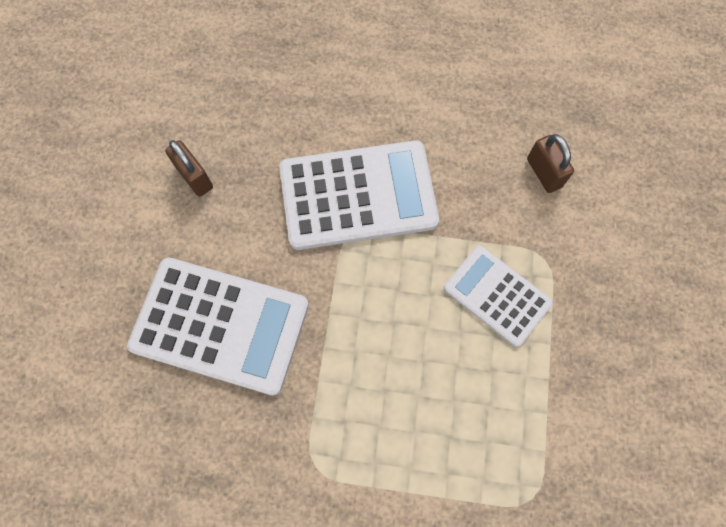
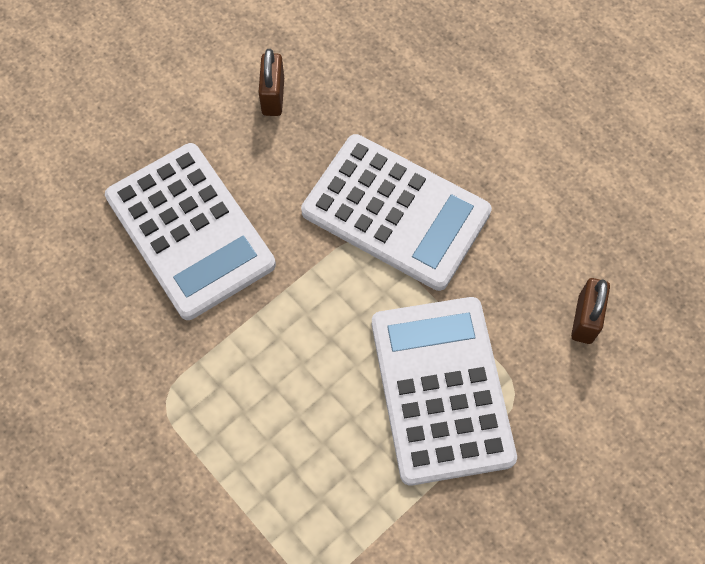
camera: 40 degrees right, 5 degrees down
(497, 295) = (441, 389): white calculator -> white calculator, size x1.65

